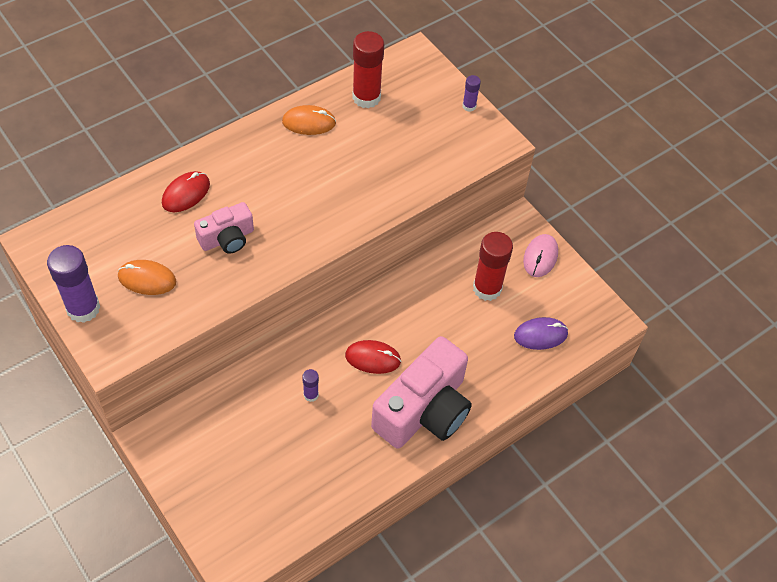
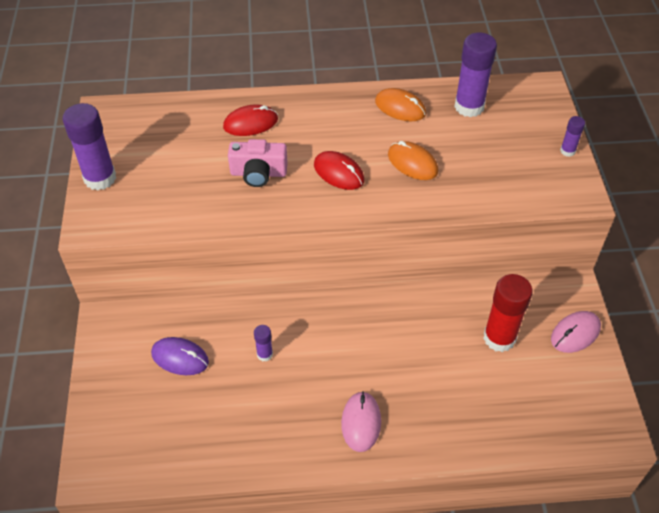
camera: 35 degrees right, 5 degrees down
(147, 279) = (167, 177): orange mouse -> orange mouse (412, 163)
(366, 97) = (469, 107): red glue stick -> purple glue stick
(373, 358) = (344, 349): red mouse -> red mouse (339, 173)
(424, 410) = (361, 422): pink camera -> pink mouse
(540, 335) = (528, 409): purple mouse -> purple mouse (180, 357)

